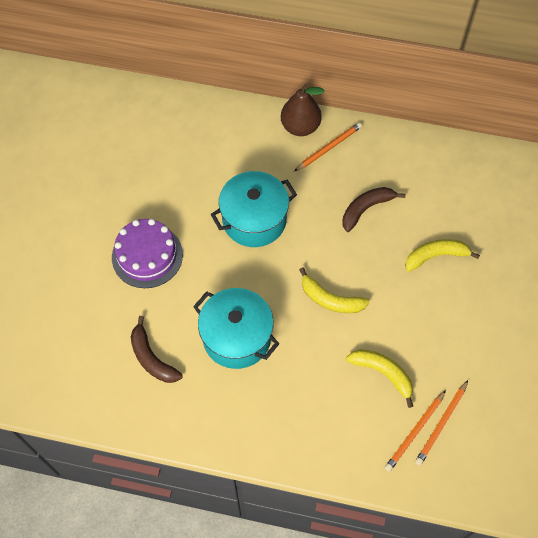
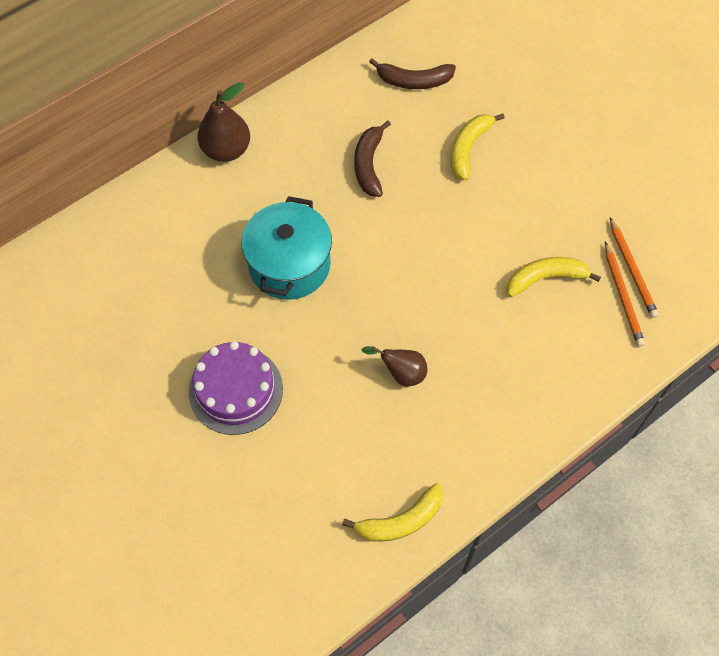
camera: 50 degrees left, 0 degrees up
(152, 358) = (355, 467): brown banana -> brown banana (413, 81)
(237, 337) = (401, 373): turquoise pot -> brown pear
(329, 148) = (273, 144): orange pencil -> none
(330, 299) = (434, 264): yellow banana -> yellow banana (400, 521)

